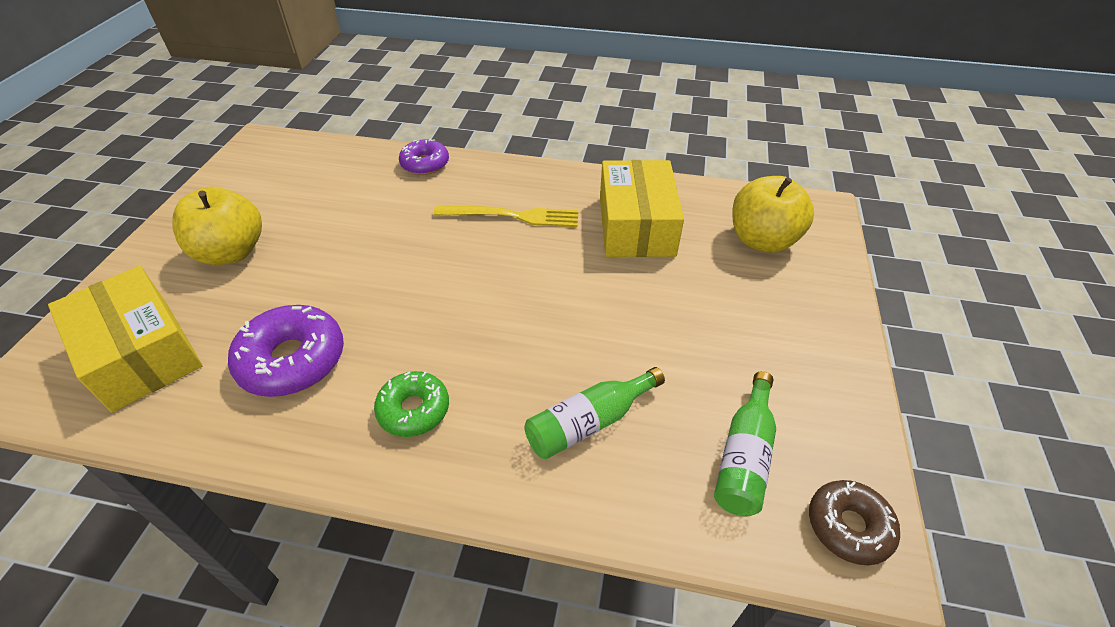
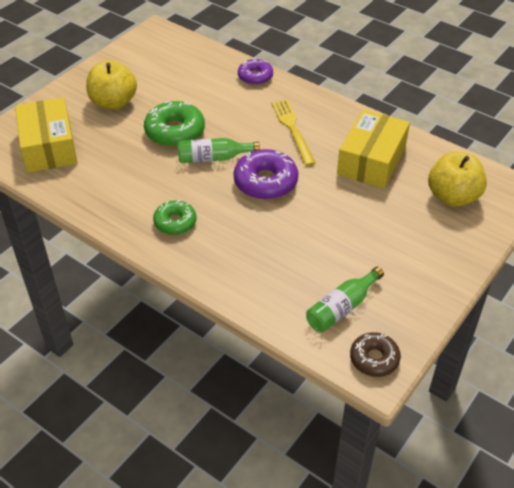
camera: 25 degrees right, 0 degrees up
(292, 360) = (123, 175): purple donut -> purple donut (265, 182)
(347, 267) = (175, 132): none -> green donut
(512, 216) = (292, 129): yellow fork -> yellow fork turned 135 degrees counterclockwise
(589, 422) = (266, 261): green bottle -> green bottle (213, 158)

